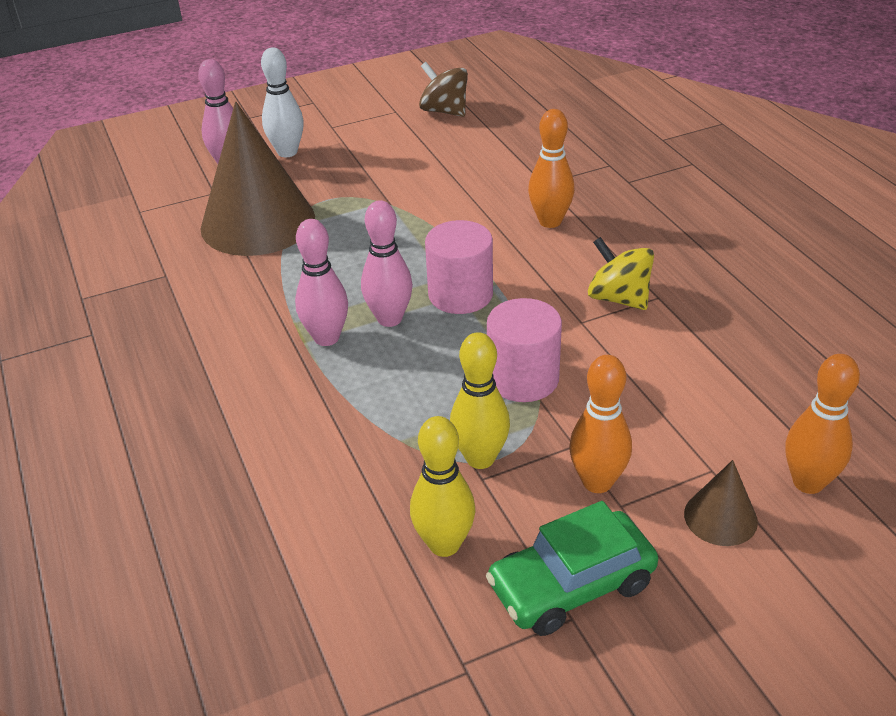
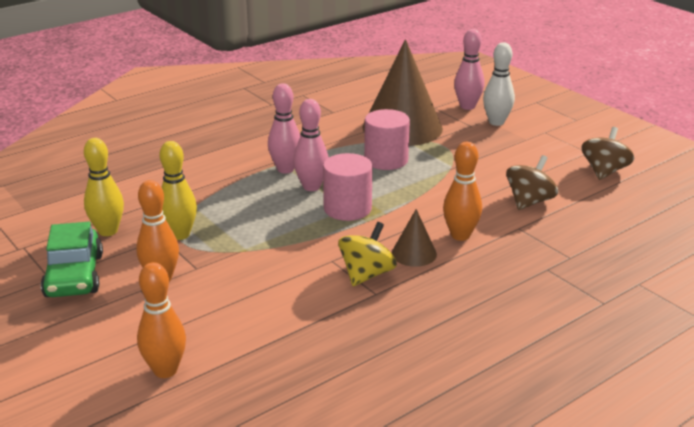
camera: 75 degrees right, 10 degrees down
(491, 166) = (529, 202): none -> brown spinning top
(523, 378) = (260, 242): pink cylinder -> pink cylinder (386, 160)
(571, 585) = (74, 276): green car -> green car turned 150 degrees counterclockwise
(720, 517) = (129, 330): brown cone -> brown cone (414, 253)

